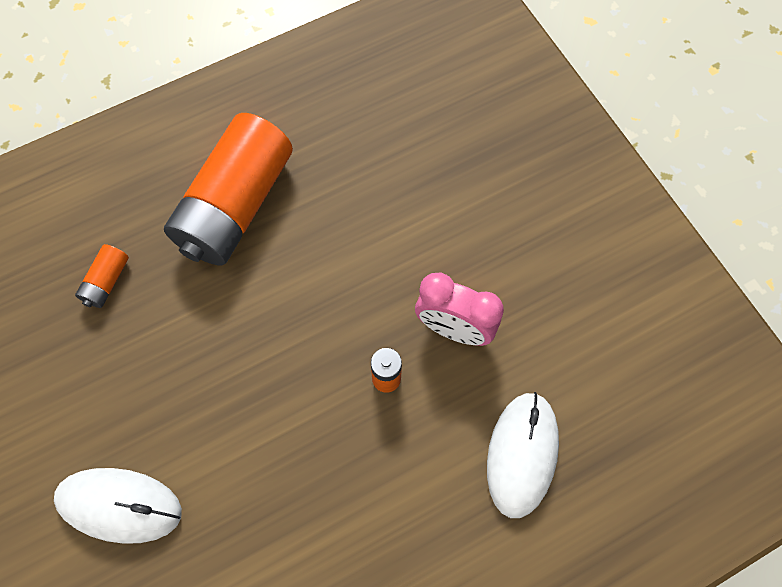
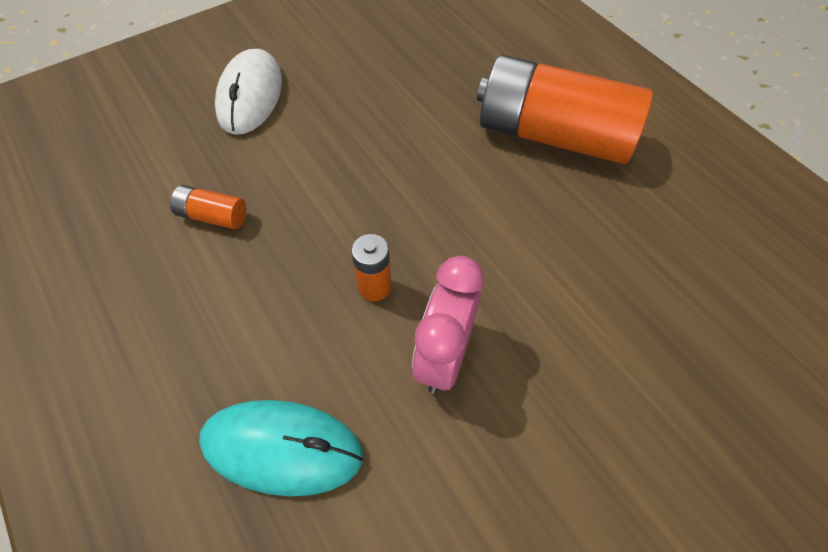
camera: 85 degrees right, 10 degrees down
(107, 281) = (452, 59): orange battery -> orange battery (213, 216)
(522, 454) = (282, 448): white mouse -> turquoise mouse

